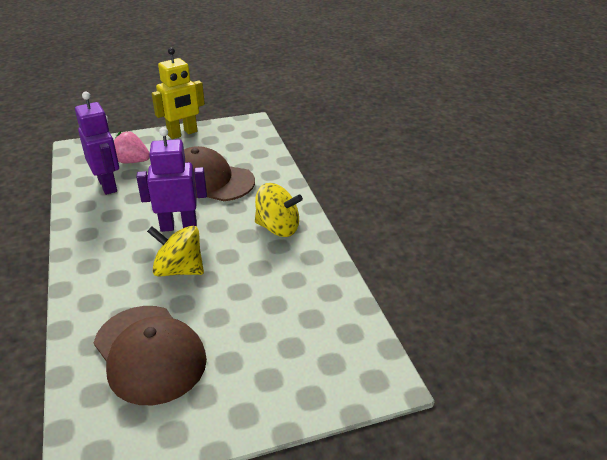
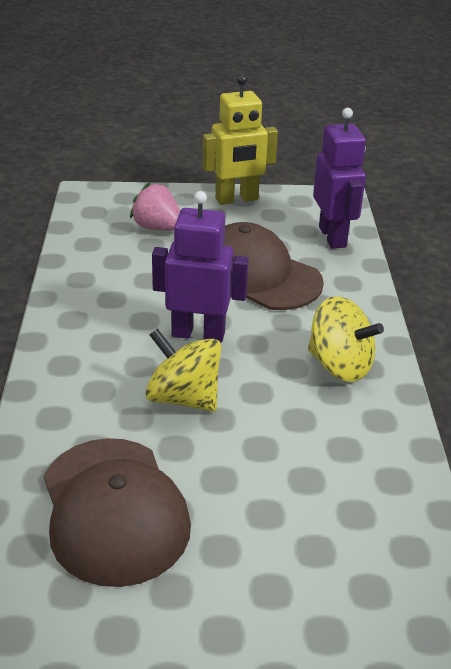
camera: 15 degrees right, 0 degrees up
(108, 185) = (117, 256): purple robot -> purple robot (333, 237)

